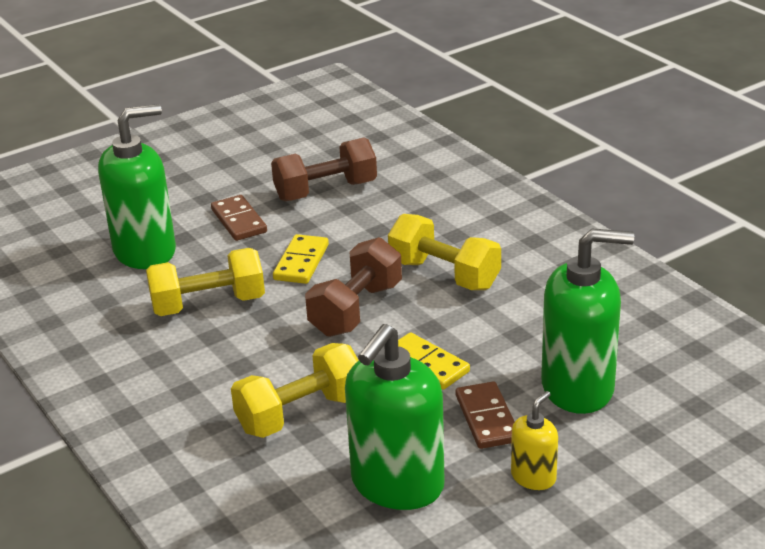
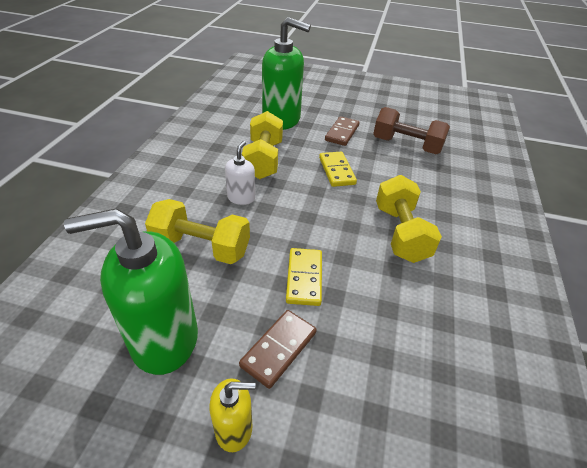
camera: 45 degrees right, 10 degrees up
(208, 304) = (263, 160): yellow dumbbell -> yellow dumbbell turned 60 degrees clockwise
(256, 352) = (241, 198): none -> white soap dispenser
(301, 262) = (337, 171): yellow domino -> yellow domino turned 75 degrees counterclockwise
(356, 309) = (321, 215): brown dumbbell -> none
(578, 388) = (370, 389): green soap dispenser -> none

